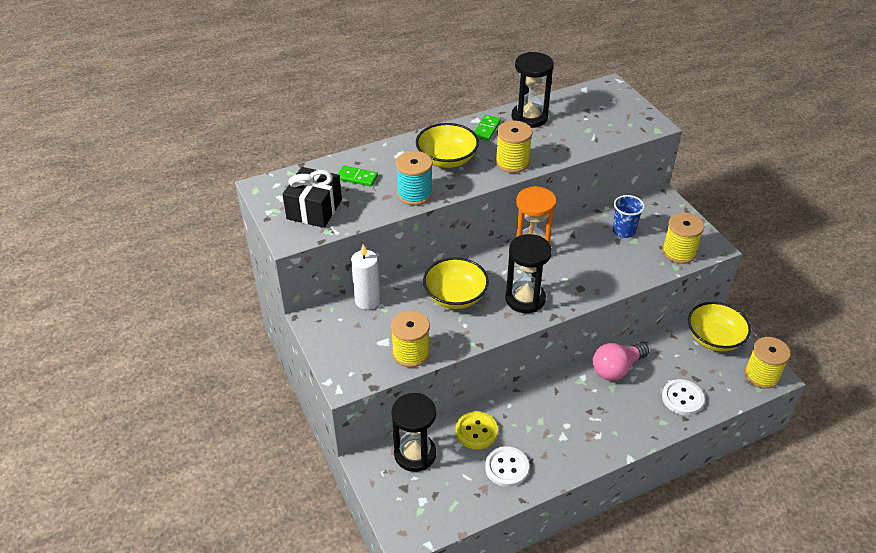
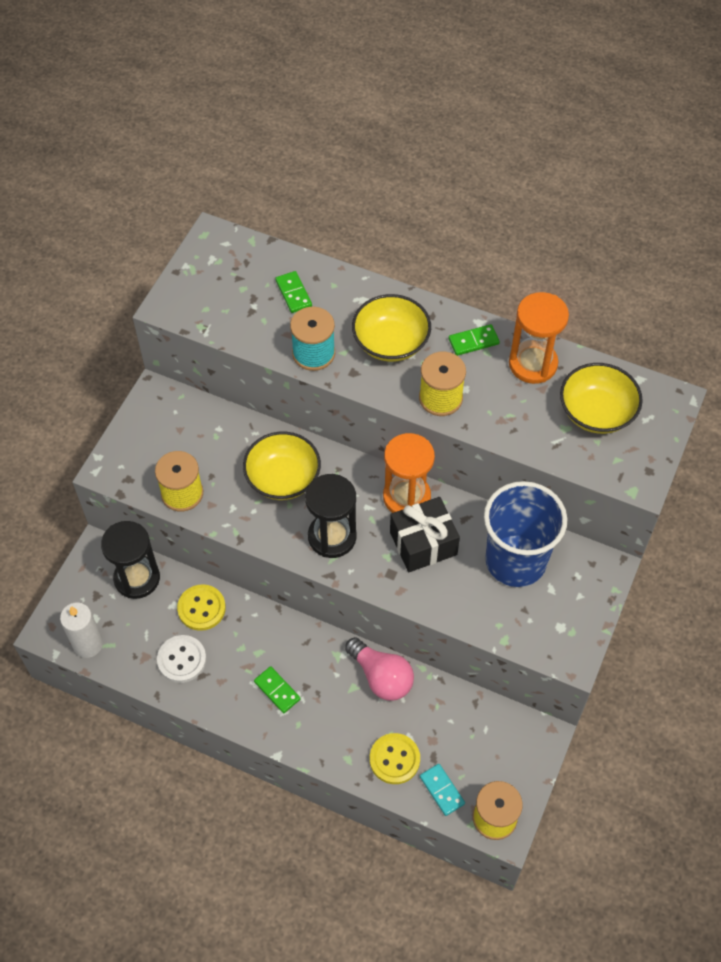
camera: 50 degrees right, 15 degrees up
(314, 209) = (219, 295): black gift -> black gift (423, 543)
(367, 300) = (215, 415): white candle -> white candle (88, 644)
(529, 117) = (533, 364): black hourglass -> orange hourglass
(579, 428) = (277, 690): none -> green domino
(616, 369) = (381, 677): pink light bulb -> pink light bulb turned 150 degrees counterclockwise
(624, 231) = (515, 560): blue cup -> blue cup, size x2.00
(679, 252) = (531, 631): yellow spool -> none
(682, 398) = (394, 759): white button -> yellow button
(714, 338) = (508, 743): yellow bowl -> yellow bowl (596, 412)
(723, 388) = (441, 790): none -> turquoise domino

